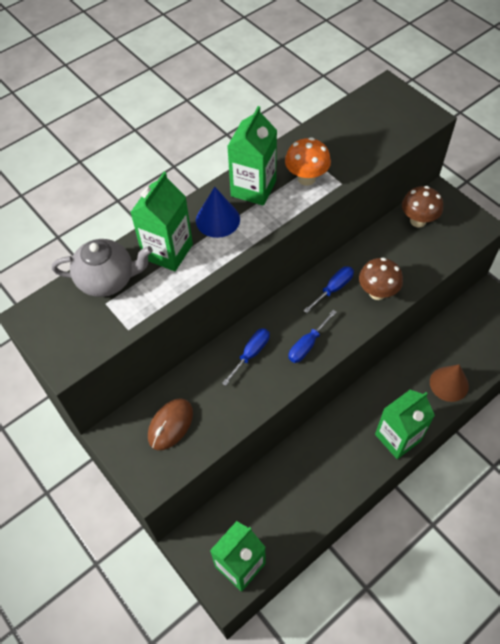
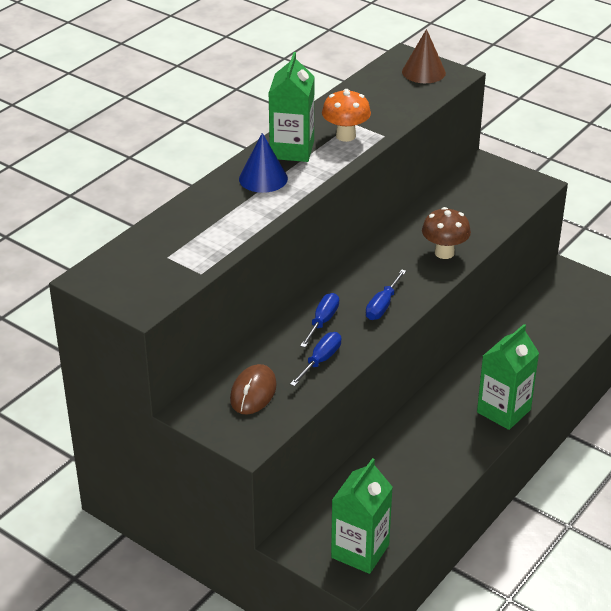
camera: 15 degrees left, 20 degrees down
(107, 280) = (162, 239): grey teapot -> none
(168, 251) = (219, 209): green carton -> none
(333, 289) = (395, 256): blue screwdriver -> blue screwdriver (320, 361)
(418, 221) = (468, 188): brown mushroom -> none
(449, 384) = (546, 356): brown cone -> brown cone (423, 72)

